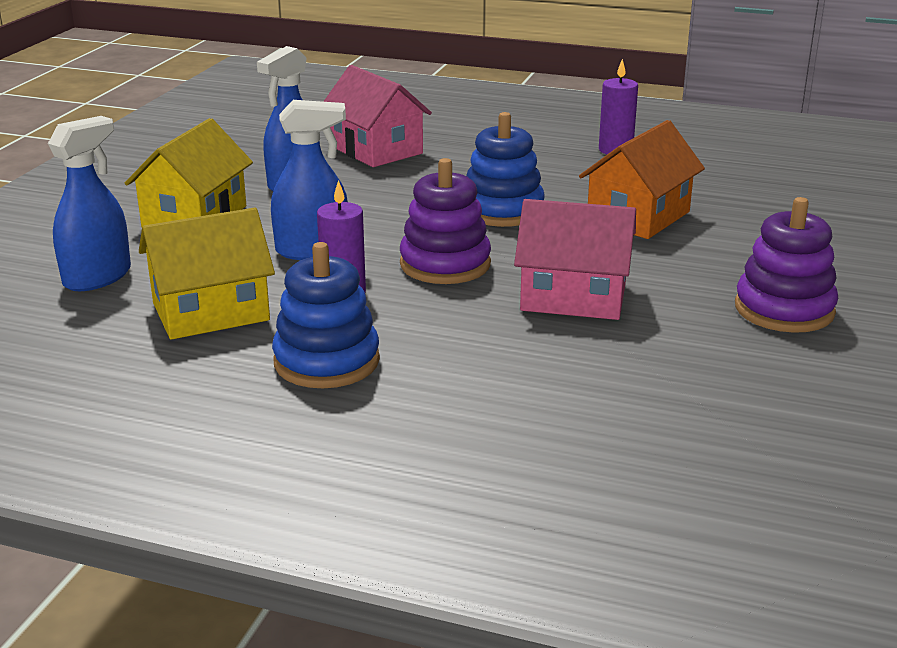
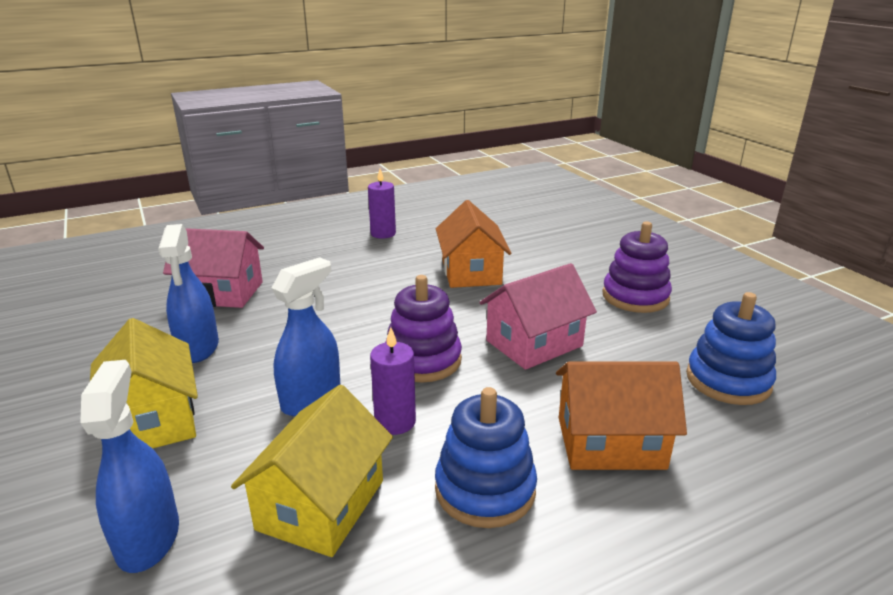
camera: 45 degrees left, 0 degrees up
(484, 390) = (610, 442): none -> orange house
(502, 210) = (388, 302): blue stacking toy -> blue stacking toy (728, 380)

